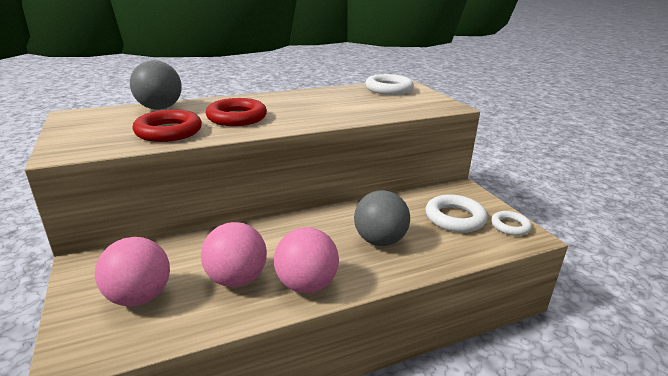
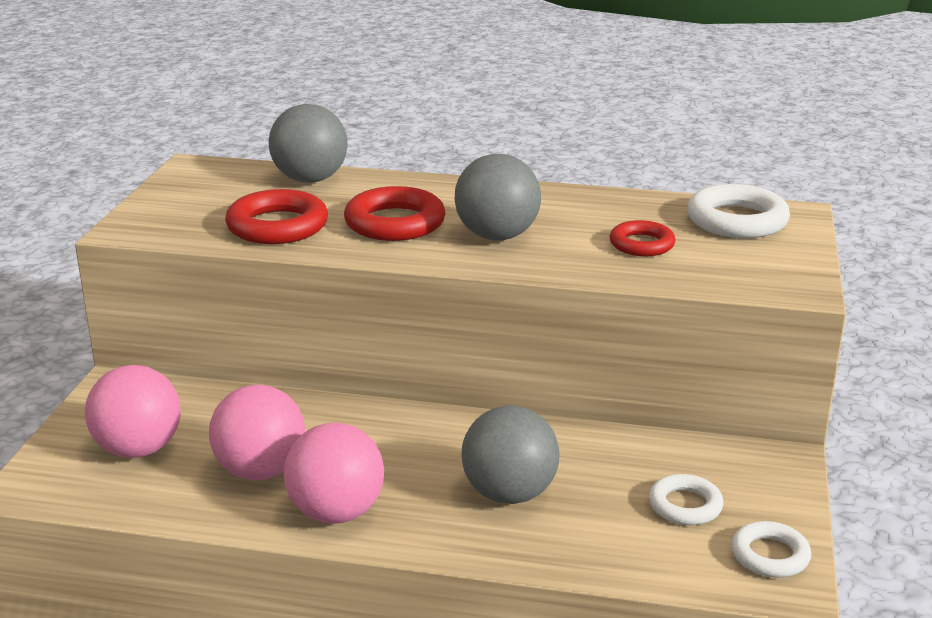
camera: 35 degrees right, 0 degrees up
(298, 113) = (497, 236): none -> grey ball
(367, 104) = (641, 244): none -> red ring
(455, 218) = (685, 505): white ring -> white ring, size x0.62

